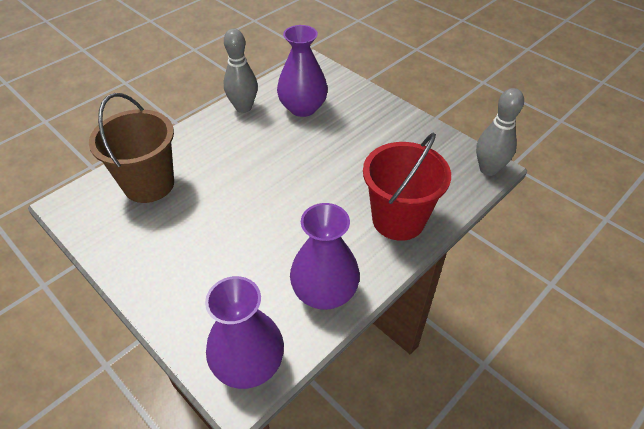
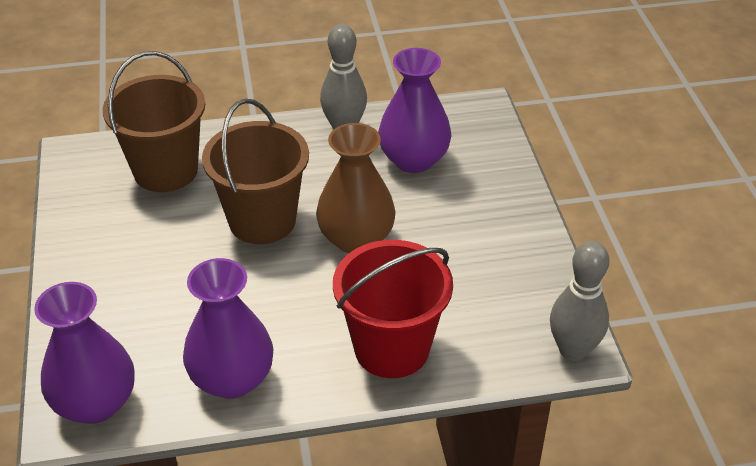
camera: 35 degrees right, 5 degrees down
(246, 184) = (262, 220): none -> brown bucket
(314, 167) = (356, 239): none -> brown vase

